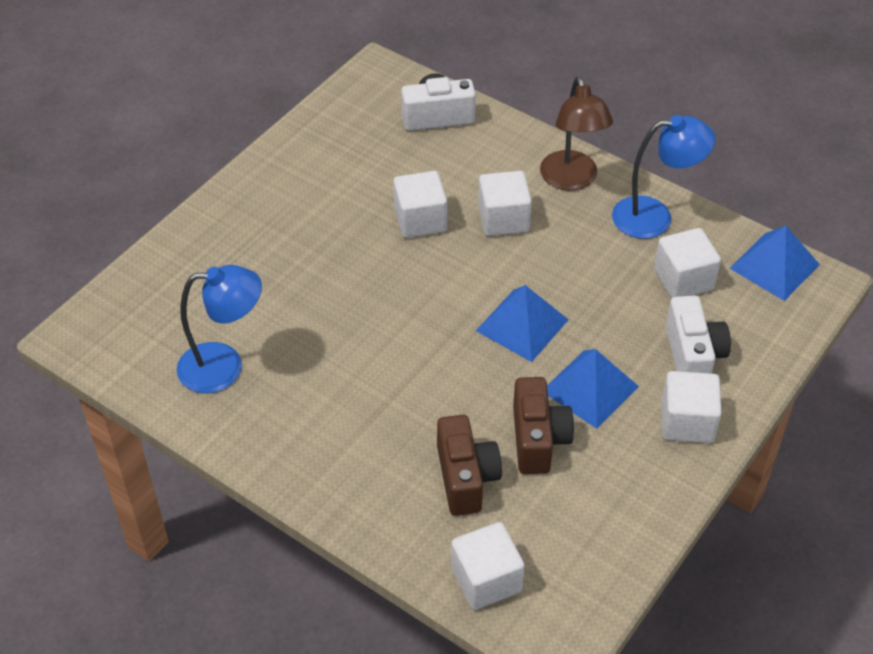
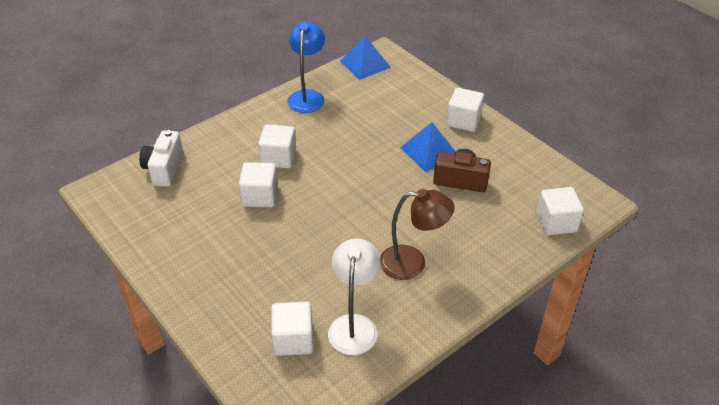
camera: 75 degrees left, 5 degrees down
(224, 366) = (354, 325): blue lamp -> white lamp
(466, 478) = (482, 217): brown camera -> none
(522, 325) = (371, 168): blue pyramid -> none
(571, 180) = (259, 121): brown lamp -> brown lamp (412, 263)
(683, 279) = (361, 97): white cube -> white cube (293, 339)
(693, 355) = (418, 107): white camera -> none

